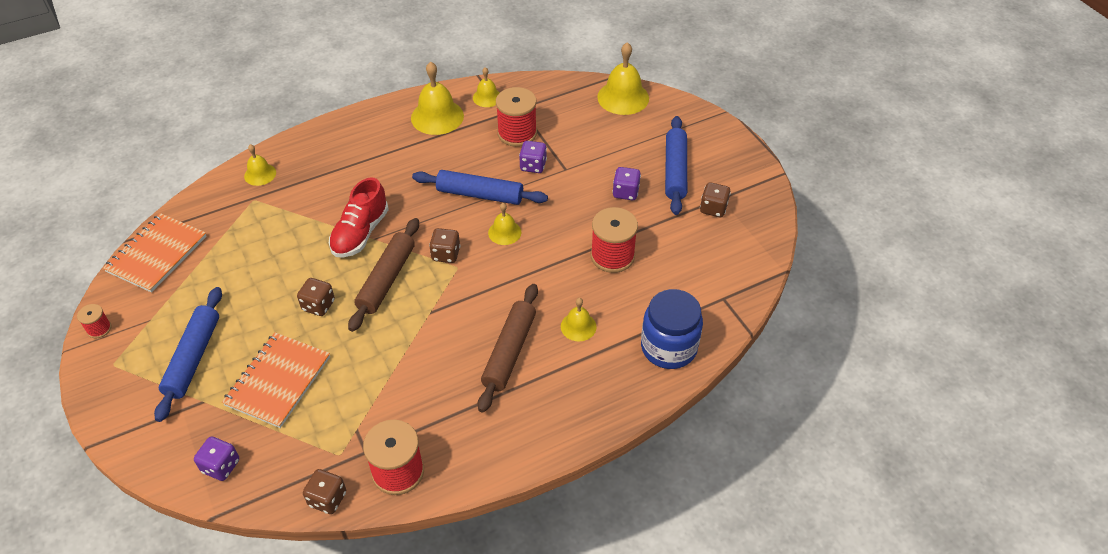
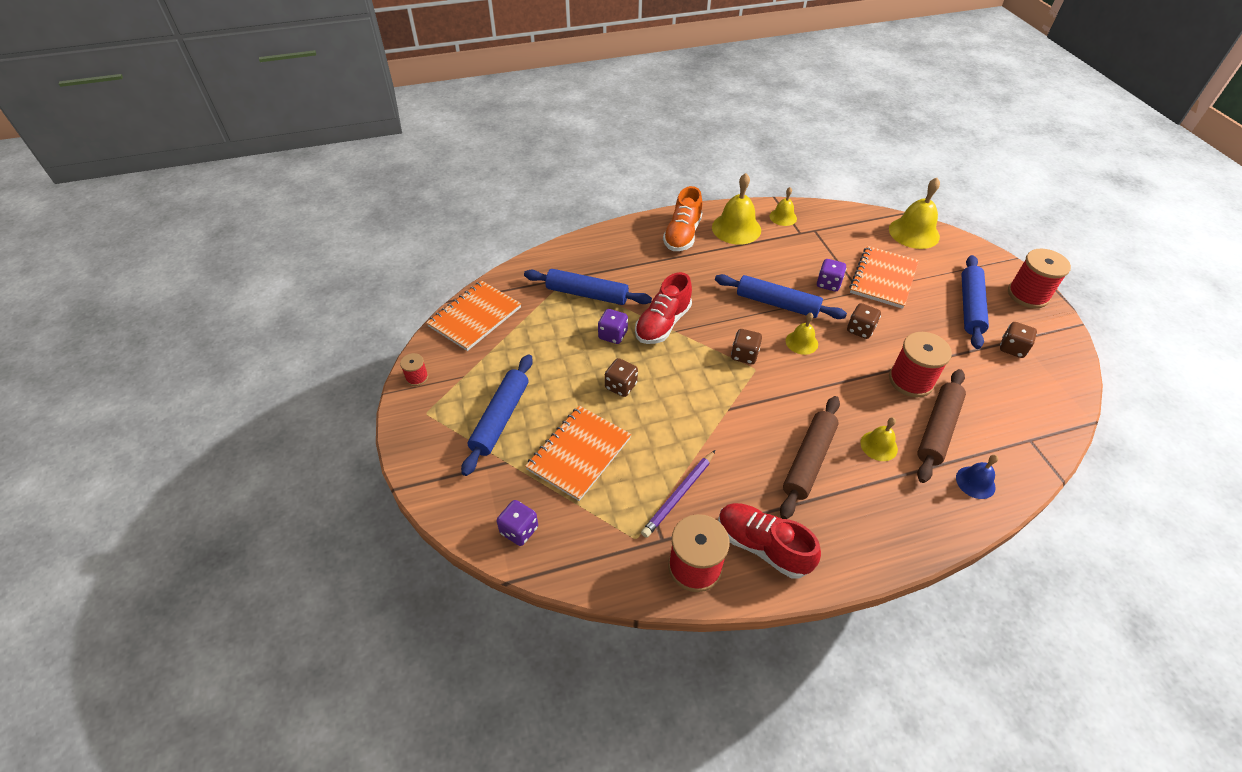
camera: 10 degrees right, 0 degrees up
(260, 174) = (572, 258): yellow bell -> none
(278, 212) = (587, 294): none -> blue rolling pin
(327, 499) = (622, 583): brown dice -> brown dice (860, 330)
(379, 131) = (682, 235): none -> orange shoe
(381, 406) = (679, 495): none -> purple pencil
(386, 279) = (686, 371): brown rolling pin -> brown rolling pin (937, 429)
(463, 441) = (762, 546): none -> red shoe
(517, 133) = (812, 252): red spool -> red spool (1028, 295)
(589, 152) = (883, 278): none -> orange notebook
(625, 192) = (921, 321): purple dice -> purple dice (613, 335)
(668, 347) = (975, 482): blue jar -> blue bell

